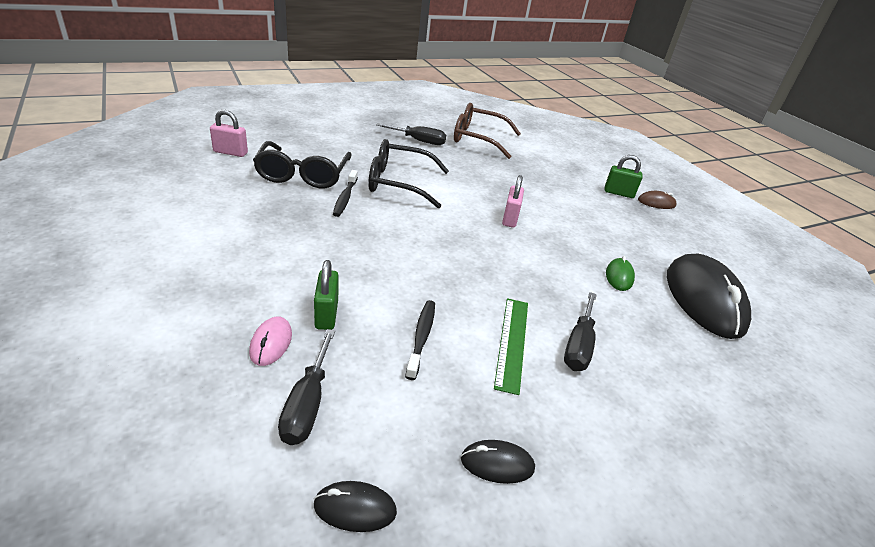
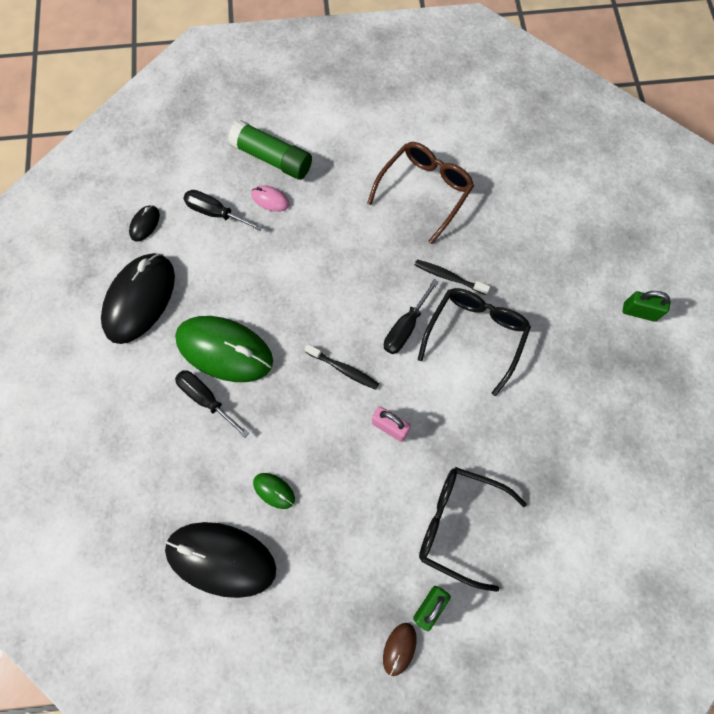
camera: 115 degrees right, 35 degrees up
(189, 355) = (272, 158): none -> green glue stick
(230, 152) = (548, 189): pink padlock -> none
(303, 175) = (498, 247): black glasses -> black glasses (459, 524)
(326, 314) = (288, 234): green padlock -> green padlock (639, 312)
(419, 141) = (584, 390): black screwdriver -> black screwdriver (405, 328)
(421, 337) = (248, 289): black toothbrush -> black toothbrush (343, 369)
(478, 139) = (595, 476): brown glasses -> brown glasses (424, 191)
(497, 464) = (140, 299): black mouse -> black mouse, size x2.32
(512, 342) = (224, 350): green ruler -> green mouse

